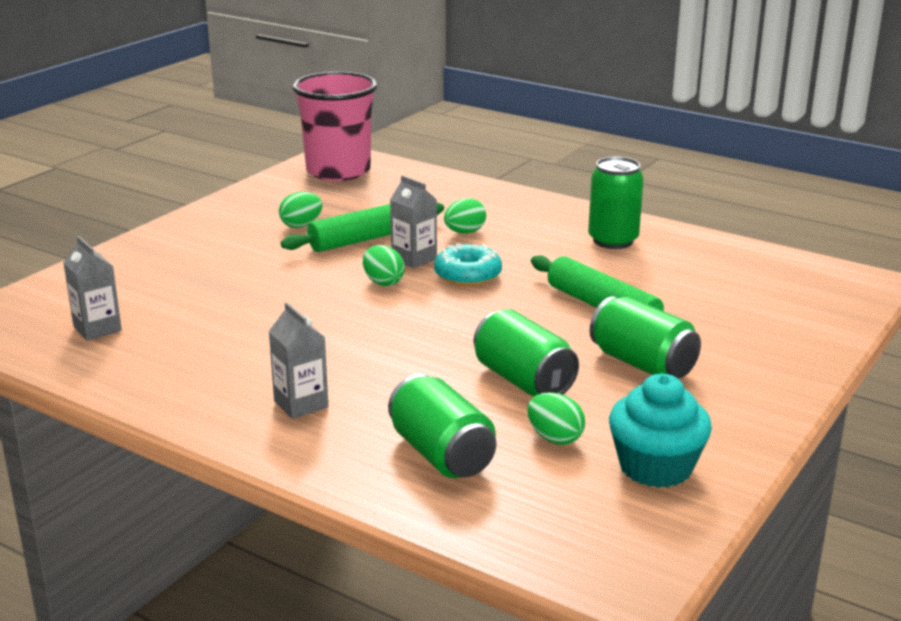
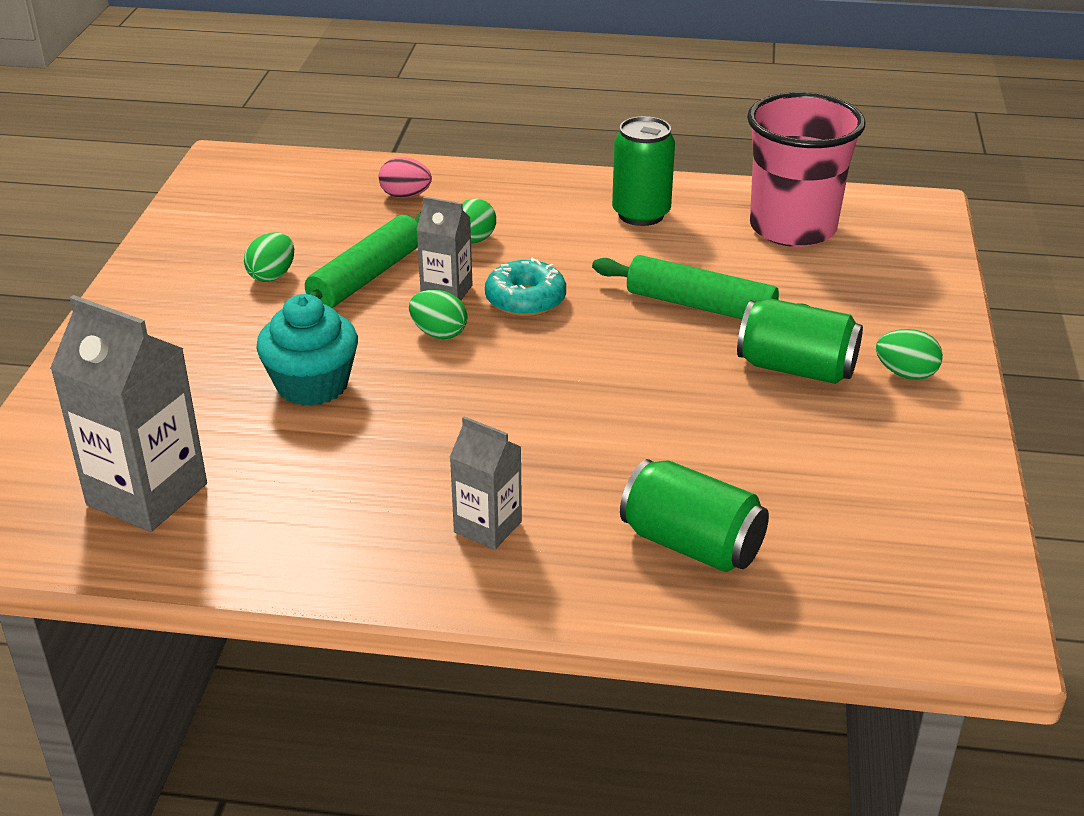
camera: 25 degrees left, 10 degrees up
(97, 329) = (147, 494): grey carton -> grey carton, size x1.77
(338, 171) = (249, 184): pink cup -> pink cup (792, 228)
(441, 197) = (405, 196): none -> pink egg
(523, 380) = (697, 424): green can -> none
(554, 438) = (785, 487): green egg -> green egg (905, 374)
(655, 467) = (906, 492): turquoise cupcake -> turquoise cupcake (312, 385)

